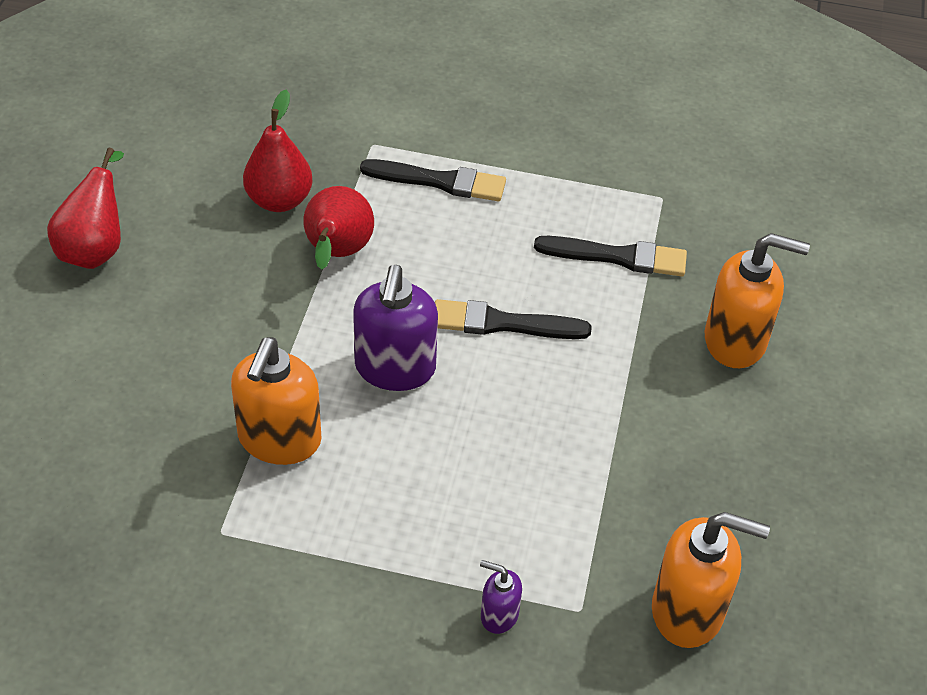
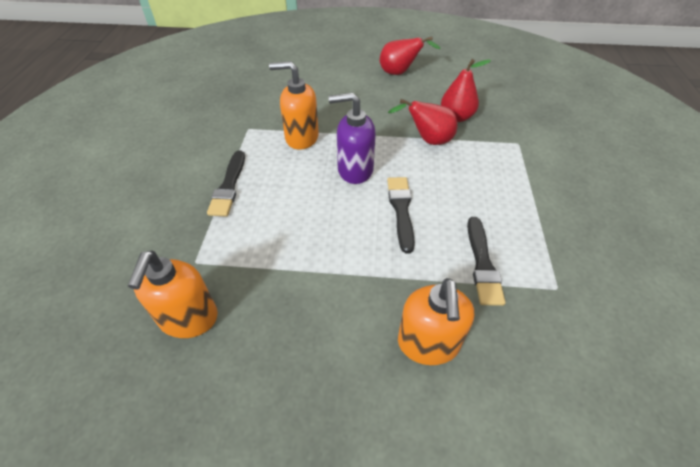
camera: 85 degrees right, 0 degrees up
(440, 181) = (504, 172): black brush -> black brush (228, 186)
(499, 615) = (195, 226): purple soap dispenser -> none

